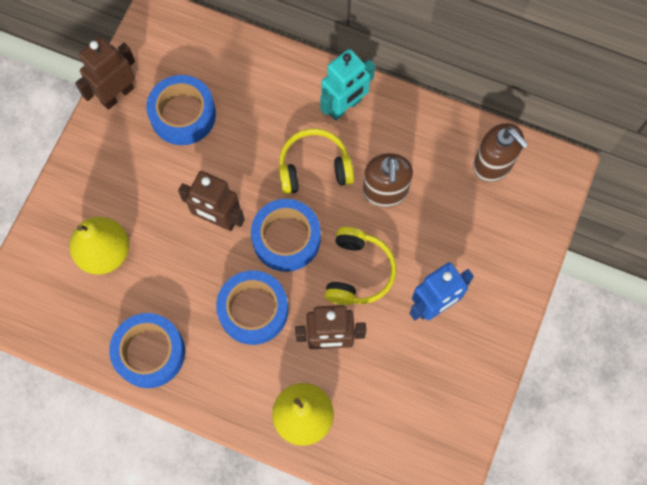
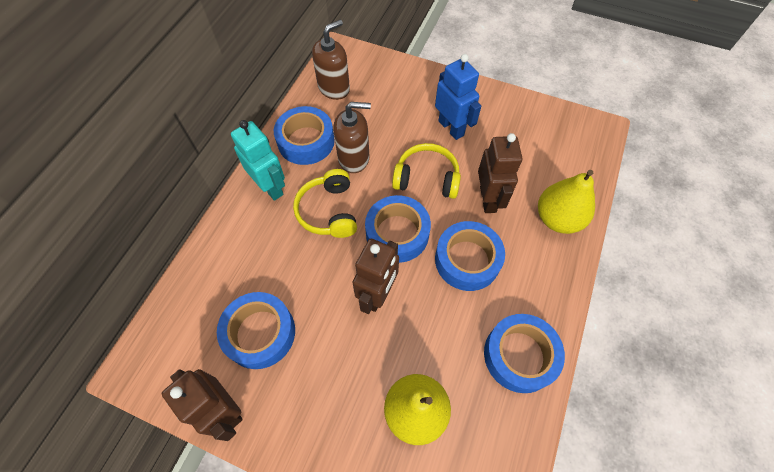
camera: 90 degrees left, 10 degrees down
(408, 138) = (306, 141): none -> blue tape

